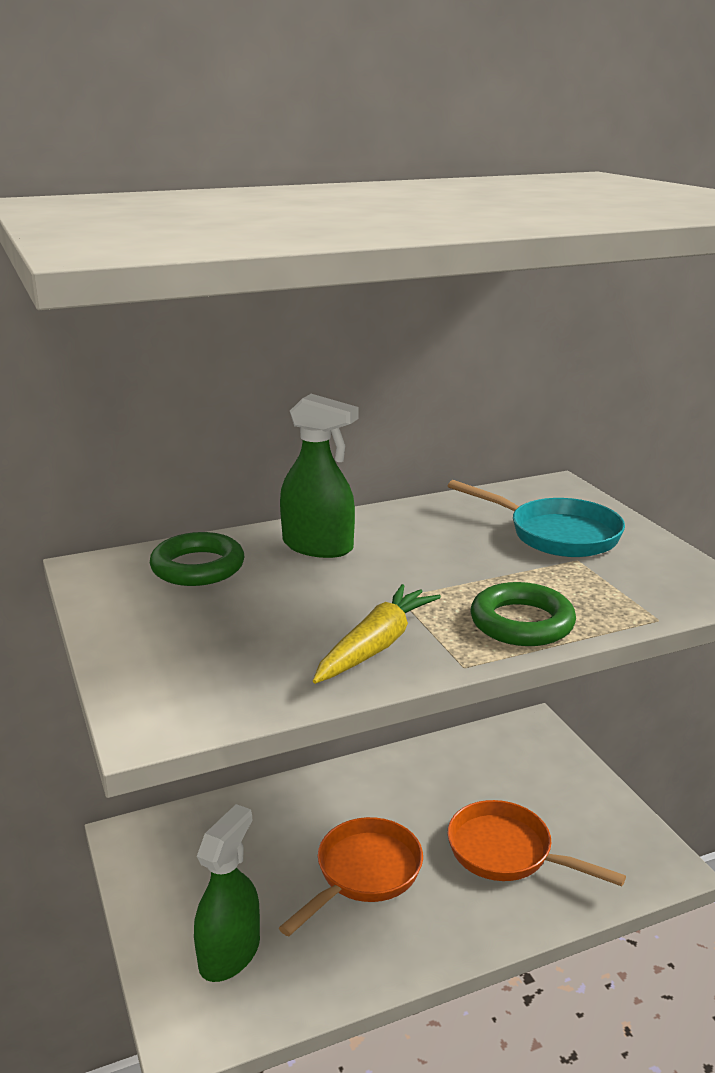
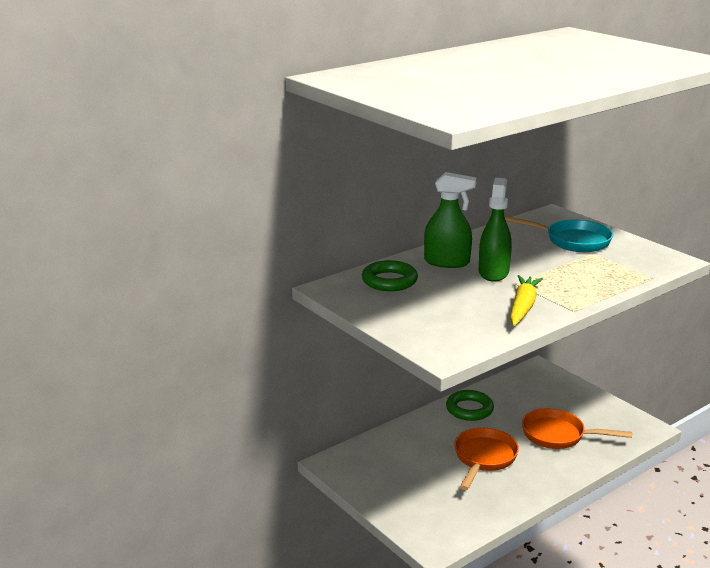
camera: 15 degrees left, 0 degrees up
(230, 953) = (433, 507): green spray bottle -> green spray bottle (493, 272)
(522, 622) = (587, 287): green ring -> green ring (469, 409)

